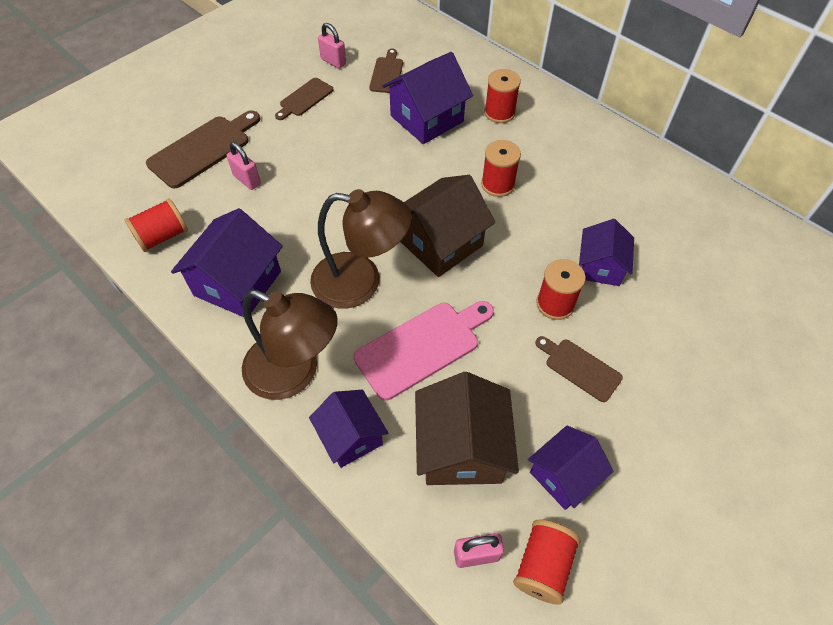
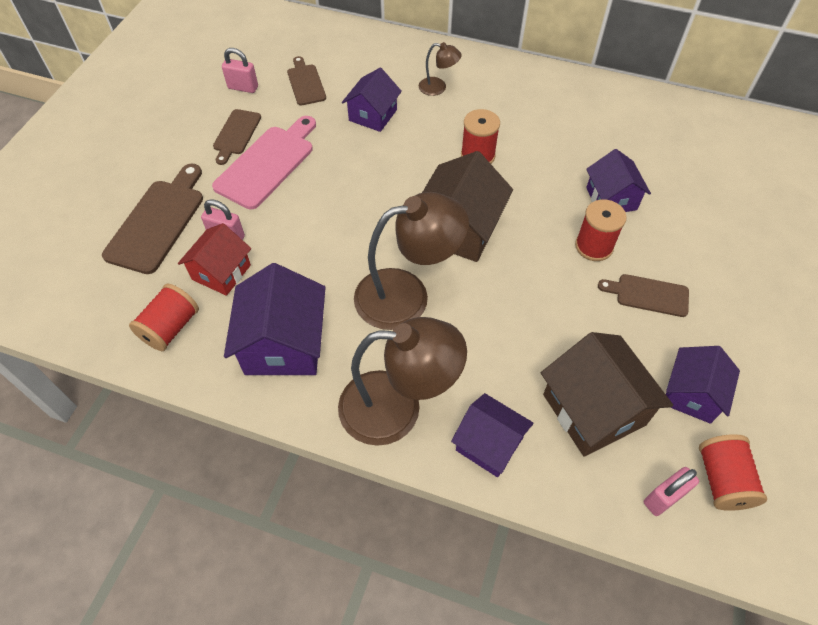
camera: 25 degrees left, 0 degrees up
(225, 207) = (221, 272): none -> red house
(422, 347) = (502, 333): pink cutting board -> pink cutting board (267, 164)
(427, 119) = (373, 115): purple house -> purple house, size x0.65
(499, 113) = (438, 88): red spool -> brown lamp

